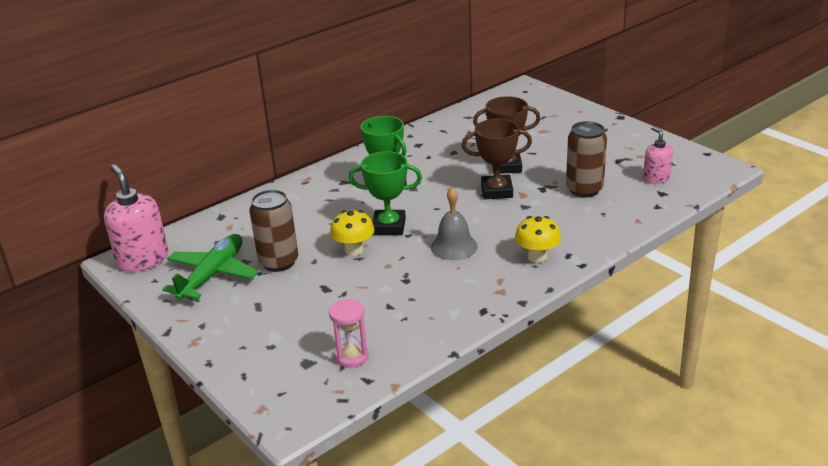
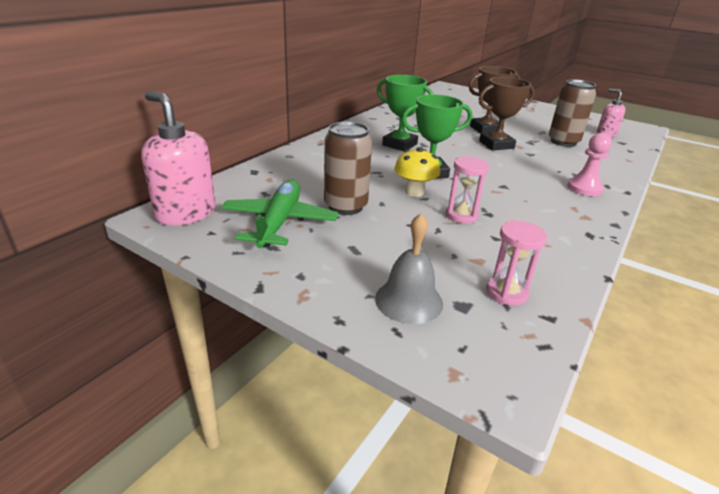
camera: 20 degrees left, 0 degrees up
(377, 280) = (461, 215): none -> pink hourglass
(454, 246) = (504, 184): grey bell -> grey bell (409, 300)
(537, 257) = (584, 188): yellow mushroom -> pink pawn

